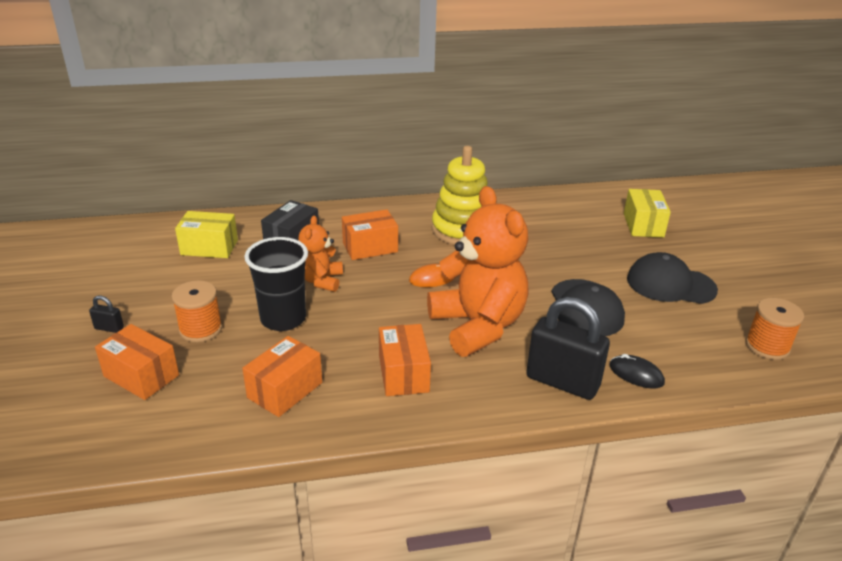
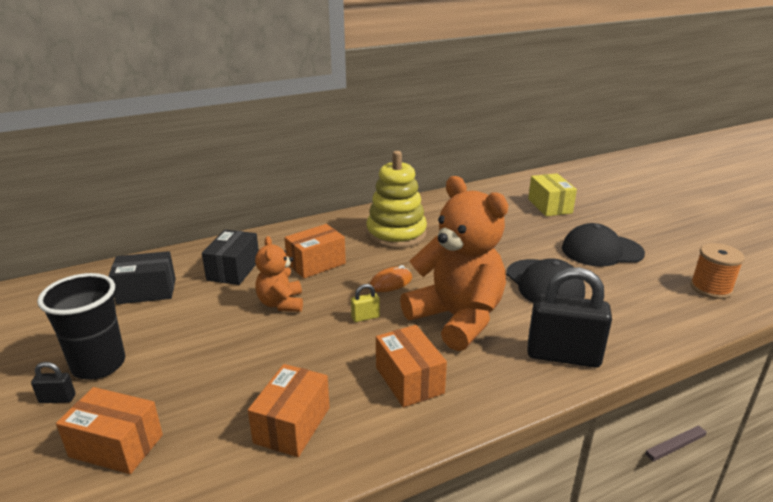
camera: 15 degrees left, 5 degrees down
(201, 329) = (169, 378): orange spool -> none
(209, 247) = (146, 291): yellow box -> black box
(283, 319) = (257, 349): black cup -> black cup (99, 365)
(391, 308) = (365, 317): none -> yellow padlock
(636, 374) = (622, 335): black mouse -> none

